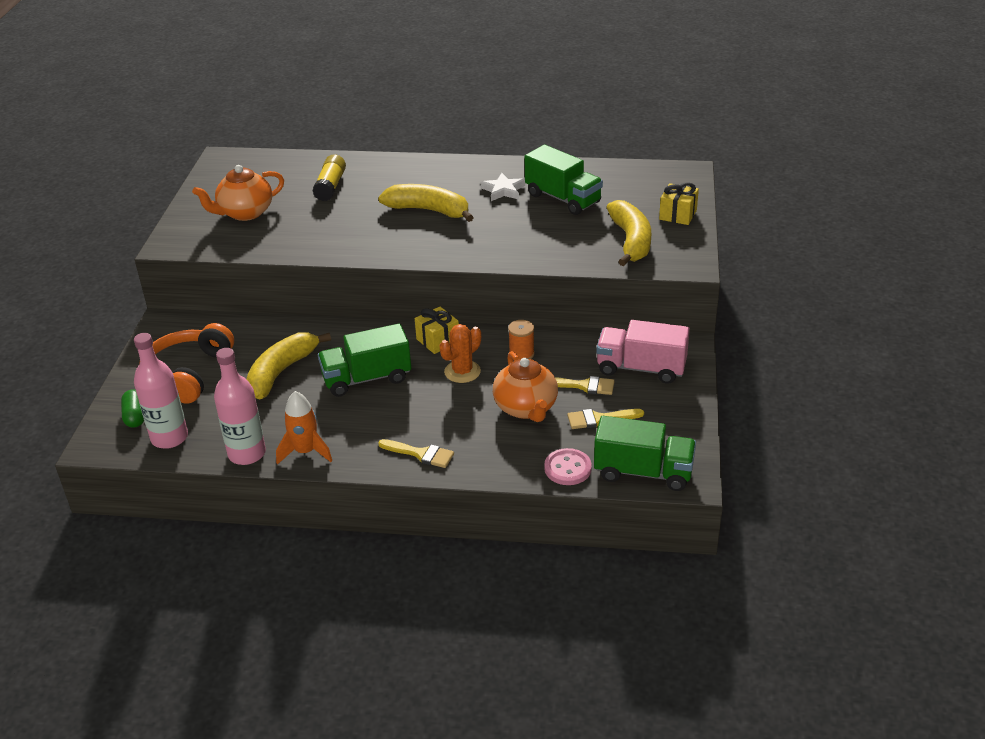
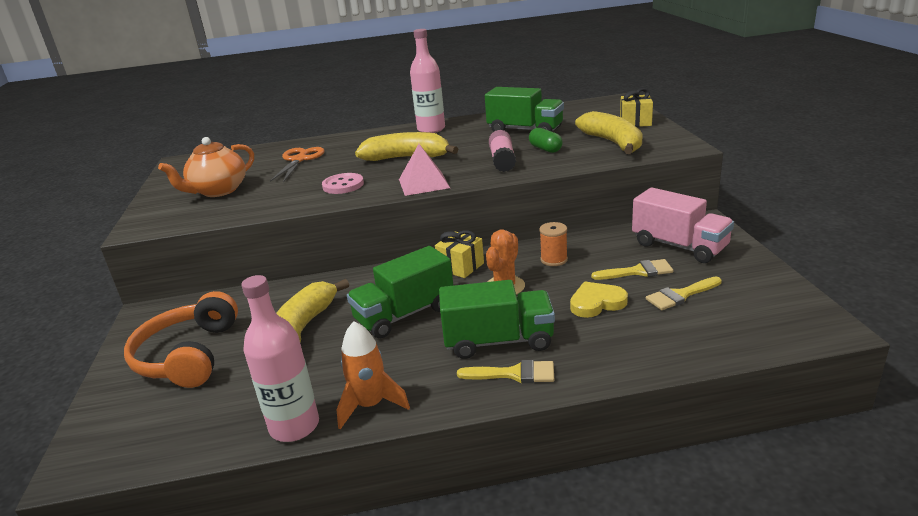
camera: 15 degrees left, 10 degrees down
(135, 416) = (128, 418): green capsule -> green capsule (545, 149)
(169, 438) = (182, 432): pink bottle -> pink bottle (431, 129)
(330, 186) = (299, 160): yellow glue stick -> orange scissors
(425, 252) = (424, 183): none -> pink pyramid
(503, 190) = (467, 135): white star -> none
(512, 239) = (502, 160): none -> pink glue stick
(526, 408) = (596, 303): orange teapot -> yellow heart
(567, 468) = (691, 348): pink button -> pink button (343, 185)
(641, 368) = (679, 246): pink truck -> pink truck turned 135 degrees counterclockwise
(643, 472) = (774, 332): green truck -> green truck (498, 341)

